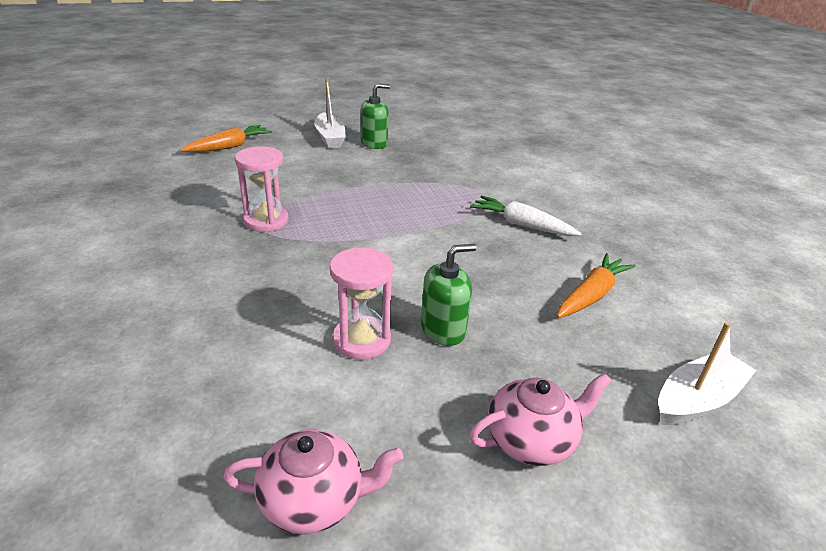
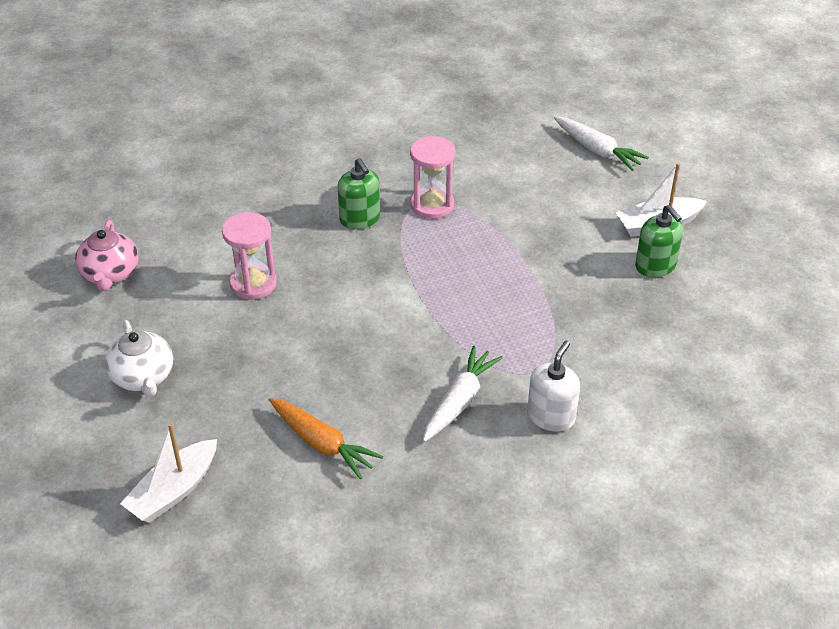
camera: 90 degrees right, 10 degrees up
(229, 147) = (597, 150): orange carrot -> white carrot
(443, 330) = (266, 331): green soap dispenser -> green soap dispenser (360, 219)
(528, 192) = (551, 416): none -> white soap dispenser
(532, 440) = (143, 377): pink teapot -> white teapot
(697, 399) = (174, 491): white boat -> white boat turned 75 degrees clockwise

